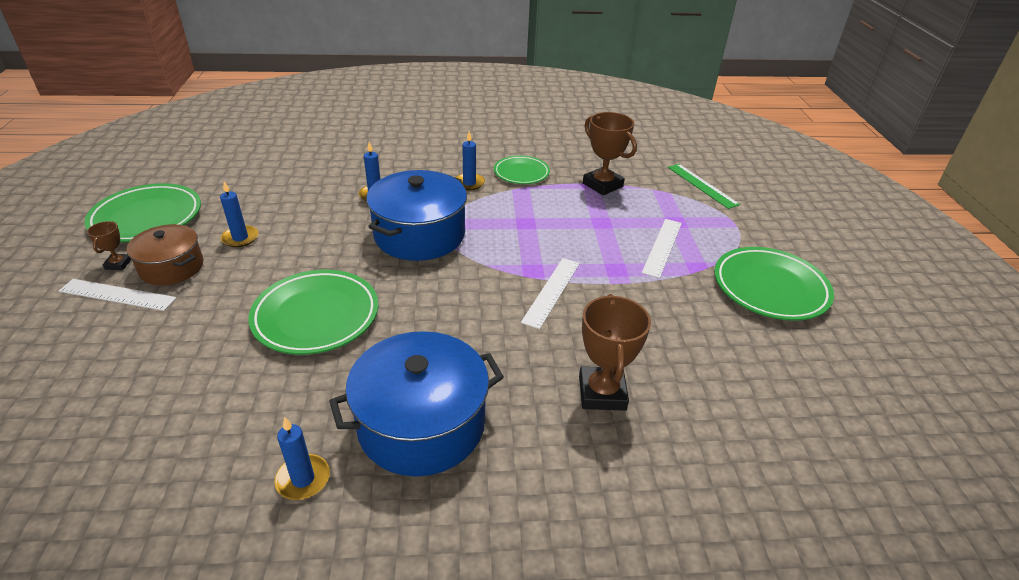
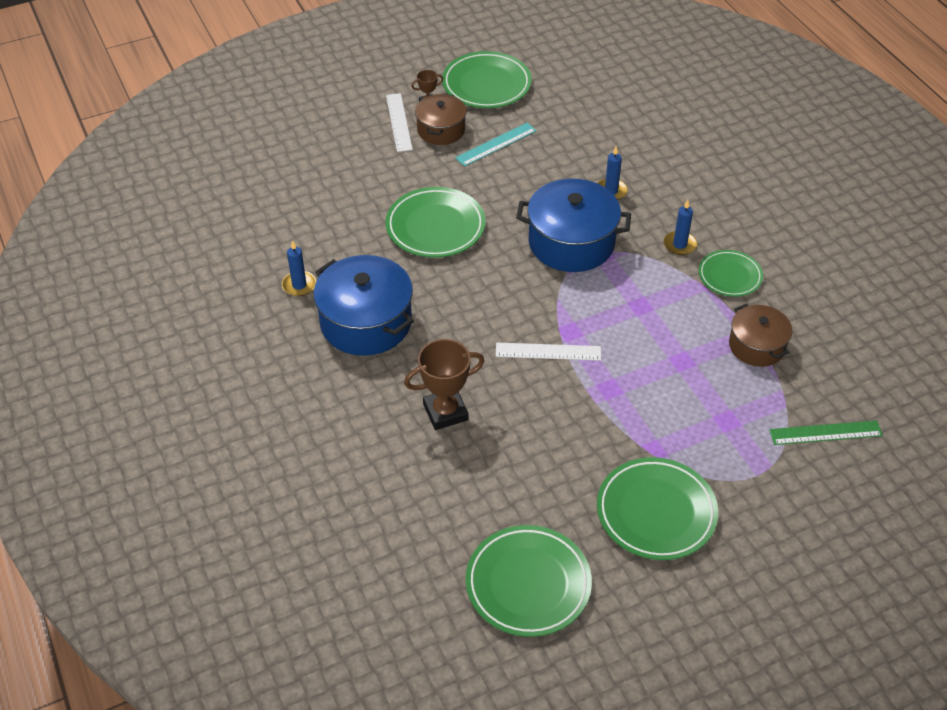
camera: 70 degrees right, 10 degrees up
(240, 238) = (496, 144): blue candle -> turquoise ruler
(602, 185) = (756, 346): brown trophy -> brown pot
(662, 247) = (670, 417): white ruler -> none
(702, 185) = (825, 433): green ruler -> green ruler turned 45 degrees clockwise
(855, 399) = (528, 584): none -> green plate

